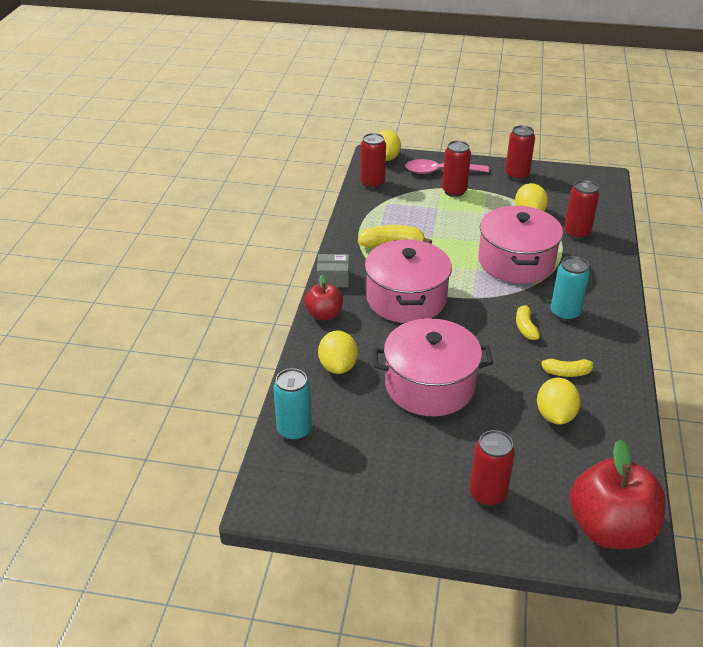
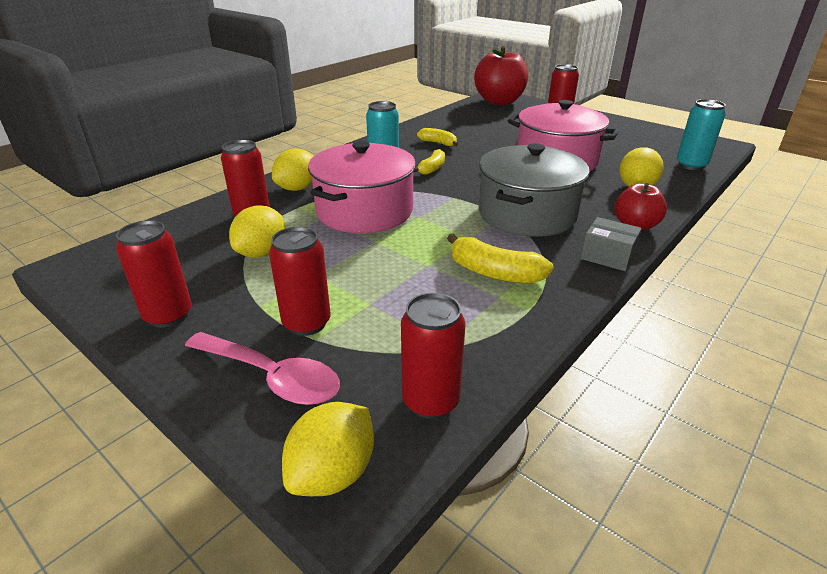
camera: 150 degrees left, 5 degrees down
(406, 299) = (527, 214): pink pot -> grey pot
(555, 415) = (475, 131): yellow lemon -> yellow lemon (298, 188)

